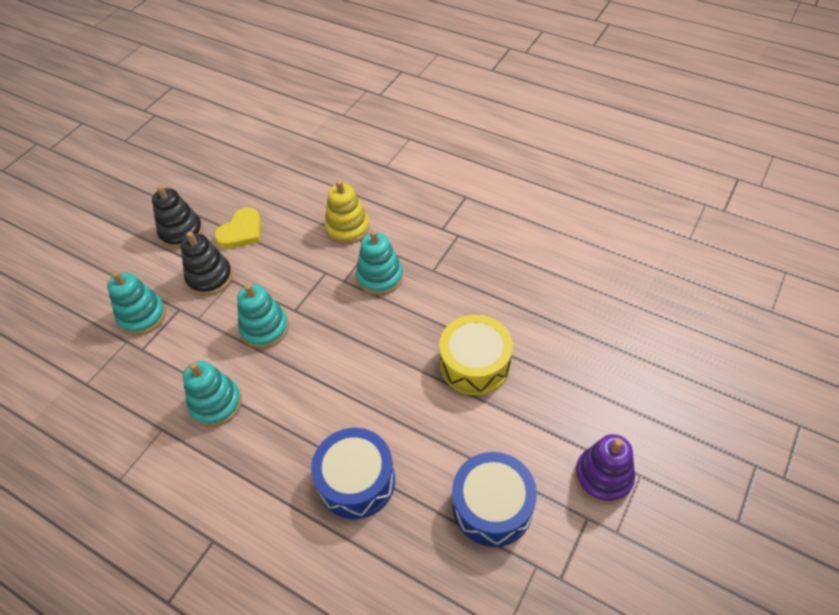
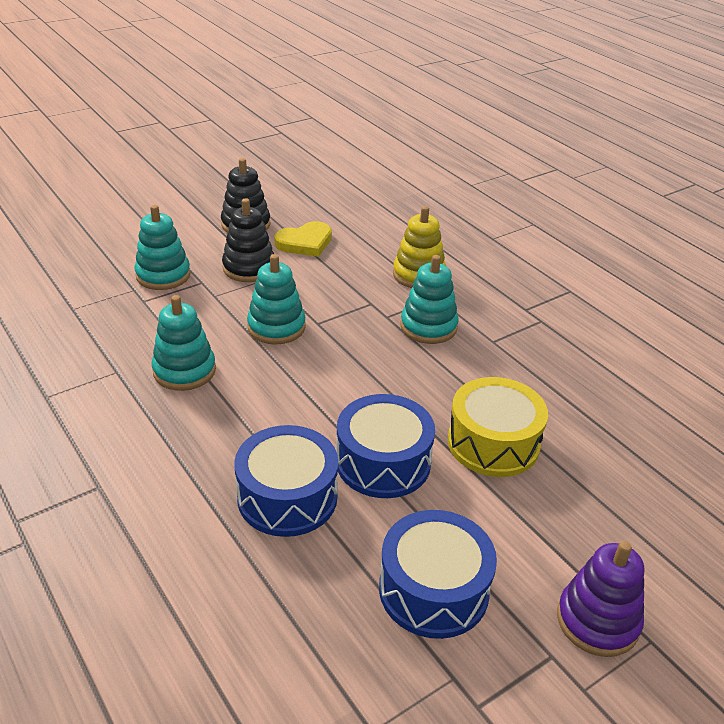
camera: 20 degrees right, 15 degrees down
(408, 417) = (383, 462): none -> blue drum

